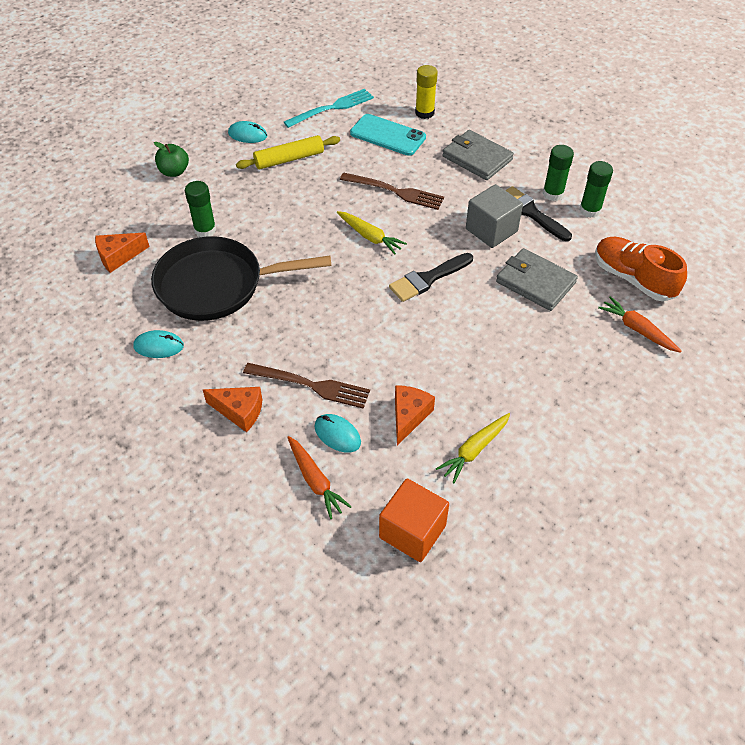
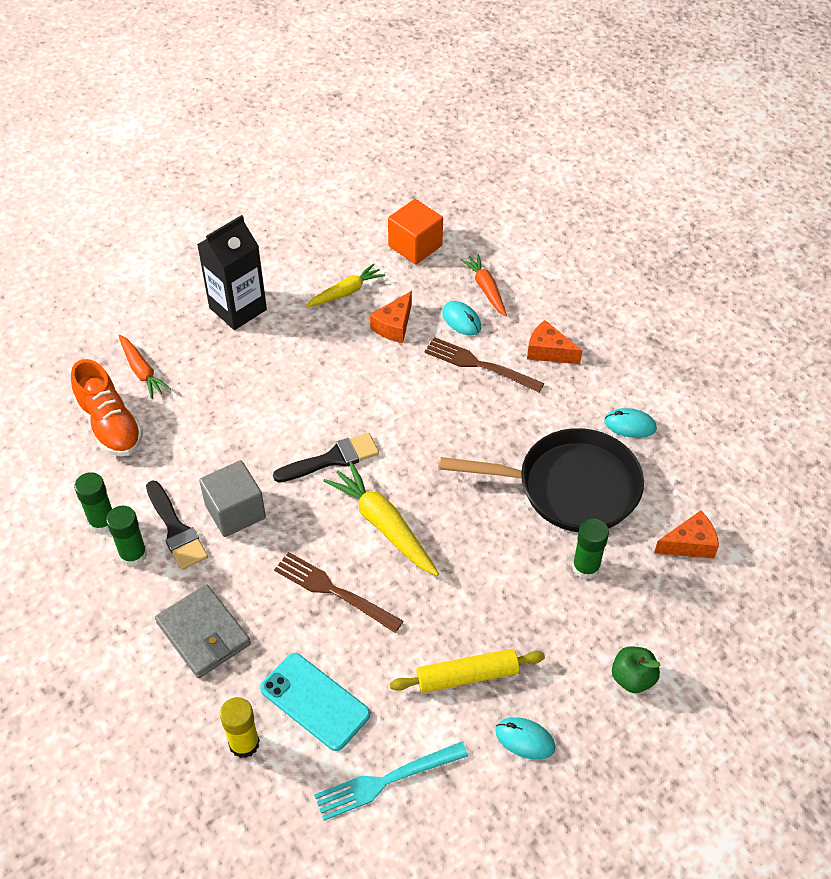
camera: 170 degrees left, 0 degrees up
(370, 237) = (383, 525): yellow carrot -> yellow carrot, size x1.56
(535, 282) = (217, 437): grey wallet -> none
(582, 410) = (238, 309): none -> black carton

